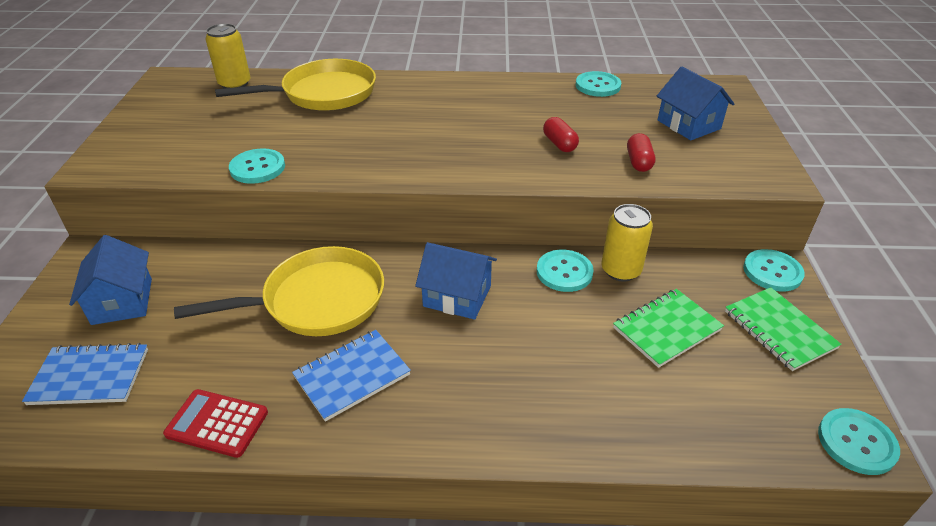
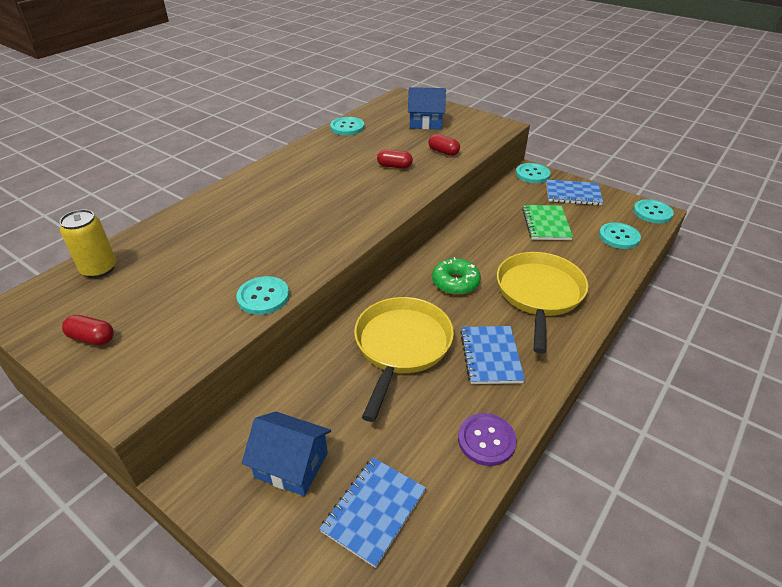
camera: 55 degrees left, 0 degrees up
(152, 121) = (92, 338): none -> red capsule
(217, 423) = (486, 440): red calculator -> purple button
(323, 94) = (193, 229): yellow pan -> yellow pan (539, 294)
(457, 296) = (455, 282): blue house -> green donut
(564, 272) = (472, 234): turquoise button -> turquoise button (619, 237)
(621, 270) = (489, 215): yellow can -> none
(779, 330) = (573, 194): green notebook -> blue notebook

